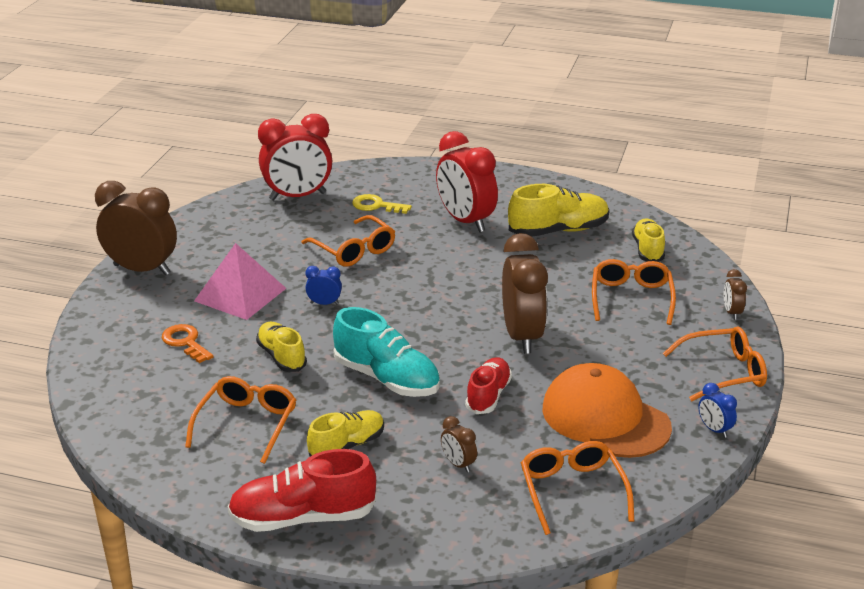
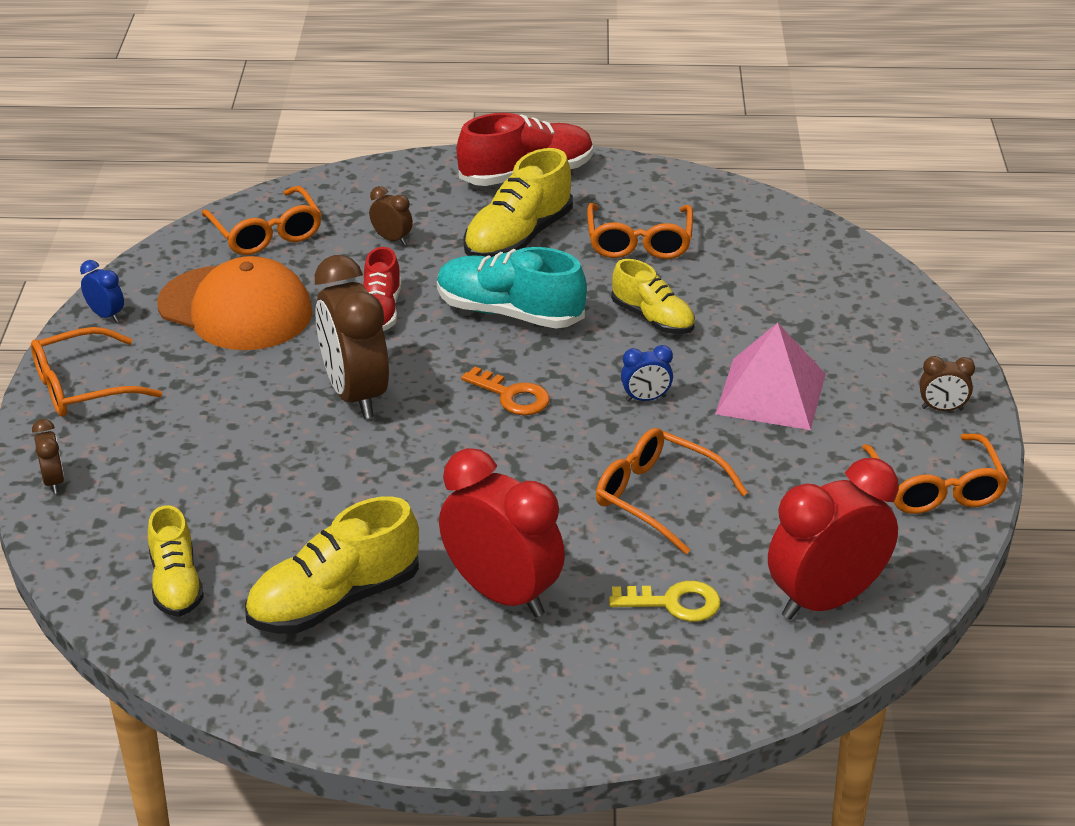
camera: 165 degrees right, 5 degrees up
(142, 269) = (942, 409): brown clock -> brown clock, size x0.44
(185, 342) = (785, 317): orange key -> orange key (512, 396)
(347, 446) = (518, 238): yellow shoe -> yellow shoe, size x1.55
(631, 298) = (204, 482): orange glasses -> orange glasses (936, 488)

